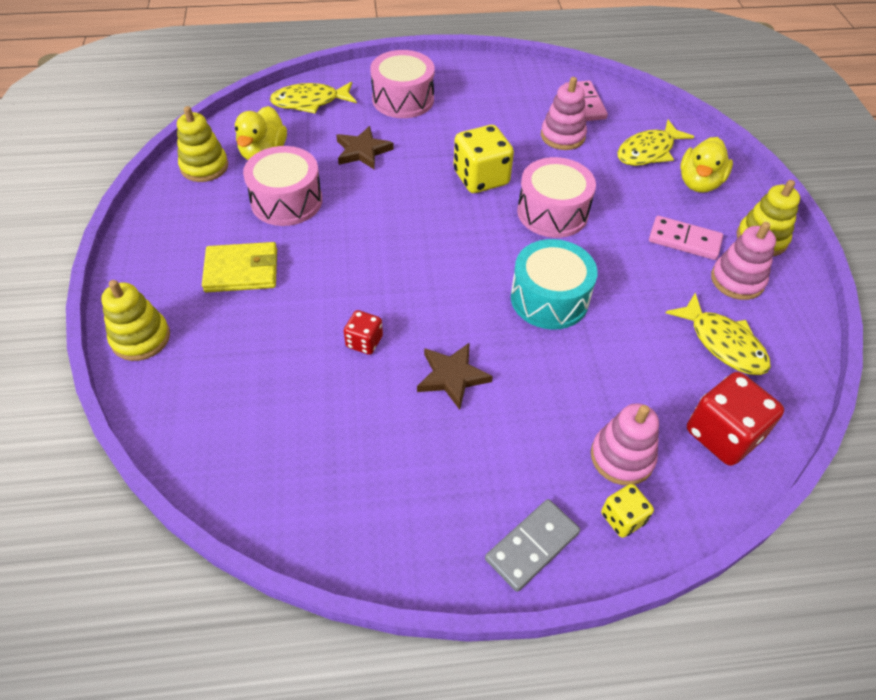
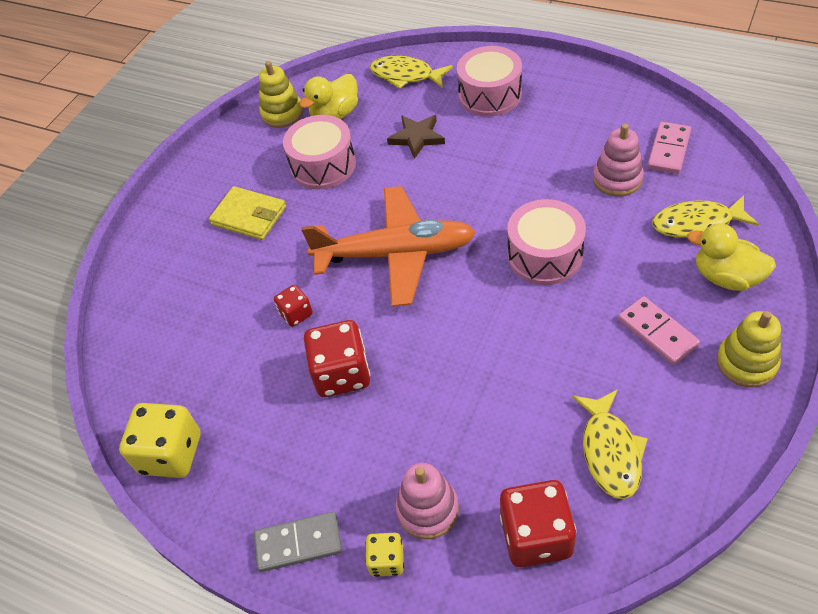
camera: 40 degrees right, 0 degrees up
(141, 338) = (147, 245): yellow stacking toy -> none
(421, 255) = (396, 254): none -> orange plane
(452, 377) = (341, 373): brown star -> red dice
(481, 178) = (503, 198): yellow dice -> yellow dice (171, 453)
(549, 298) = (476, 338): turquoise drum -> none
(699, 183) = (726, 277): yellow duck -> yellow duck turned 60 degrees clockwise
(737, 280) = (680, 395): pink stacking toy -> none

